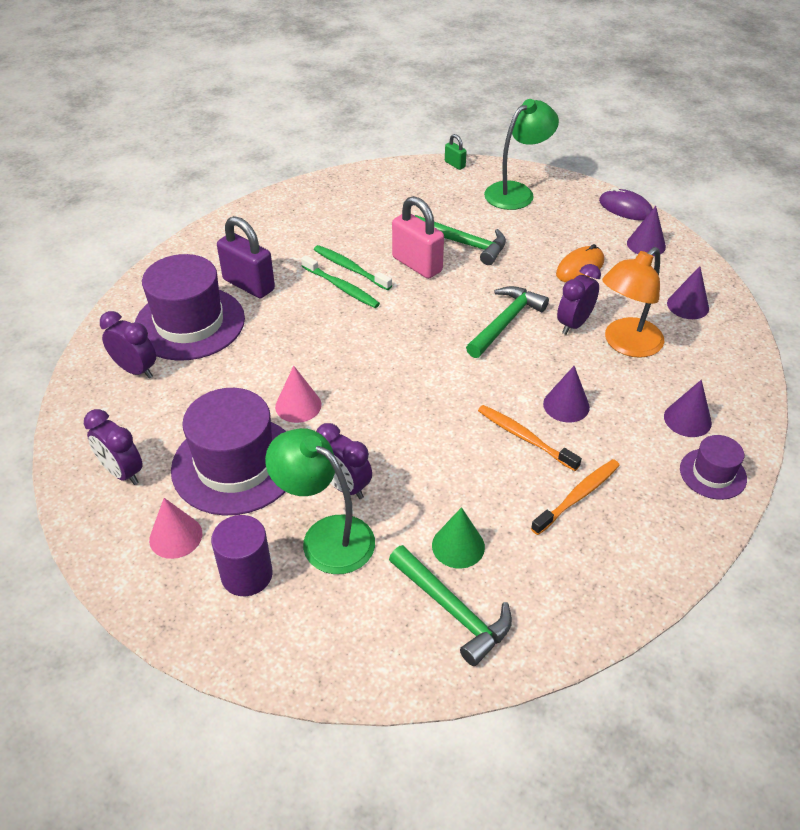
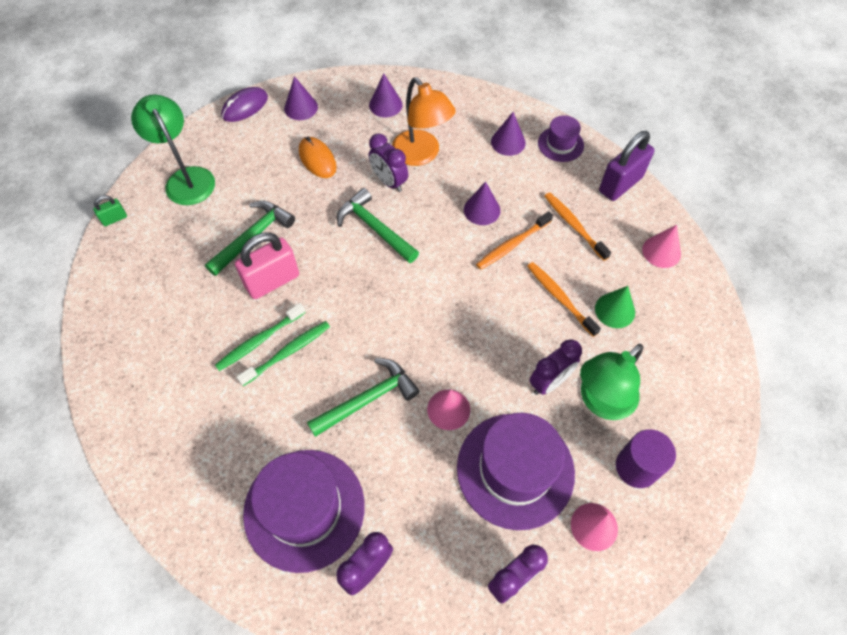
camera: 80 degrees left, 15 degrees up
(249, 285) = (256, 443): purple padlock -> purple padlock (620, 184)
(453, 610) = (671, 324): green hammer -> green hammer (368, 399)
(461, 489) = (560, 298): none -> orange toothbrush
(570, 597) = (661, 251): none -> pink cone

